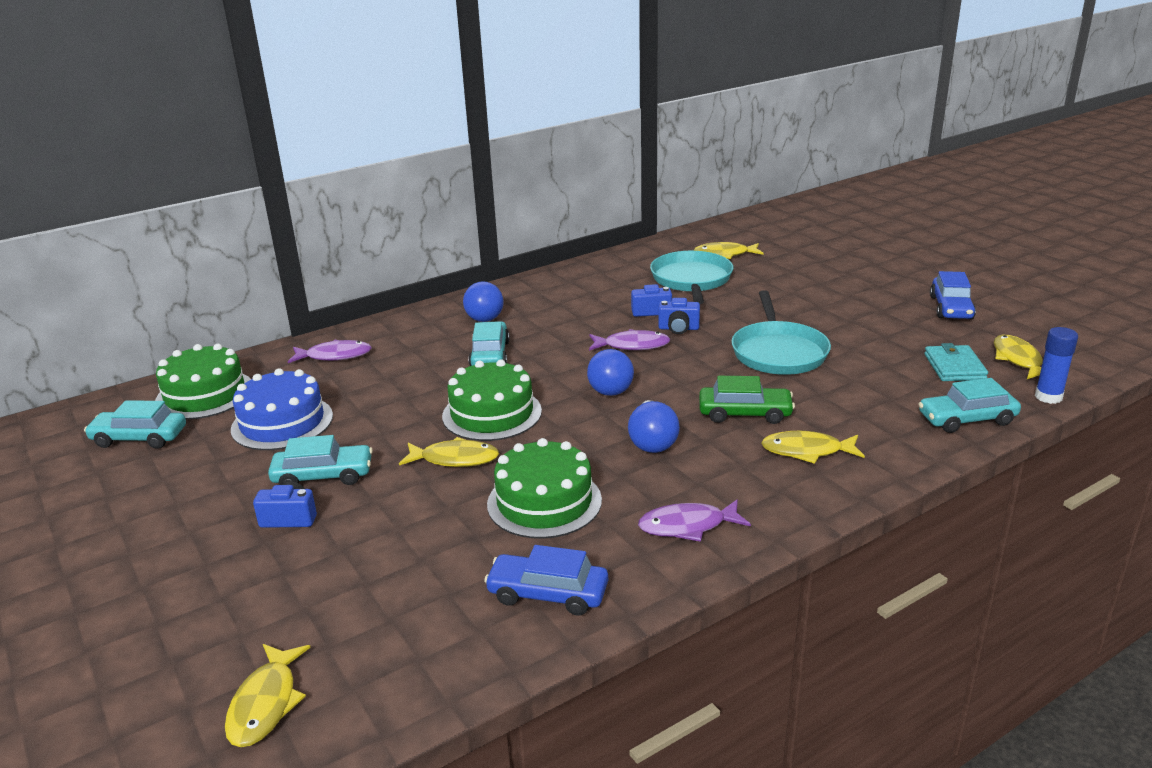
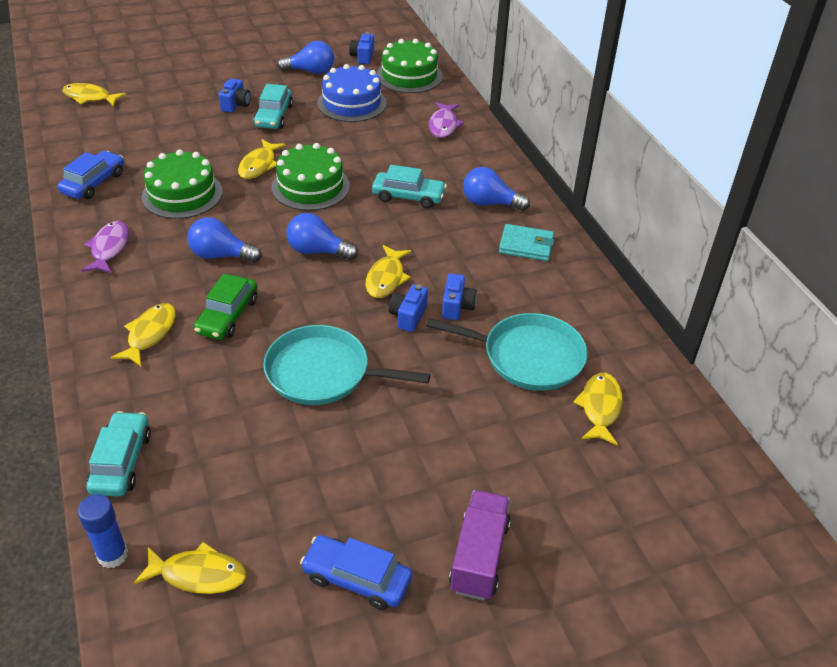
camera: 100 degrees right, 15 degrees up
(139, 438) = (363, 57): turquoise car -> blue camera
(182, 473) = (310, 71): none -> blue light bulb
(632, 345) = (386, 278): purple fish -> yellow fish
(889, 276) = (479, 556): none -> purple truck
(954, 367) = (217, 503): turquoise wallet -> turquoise wallet (526, 245)

